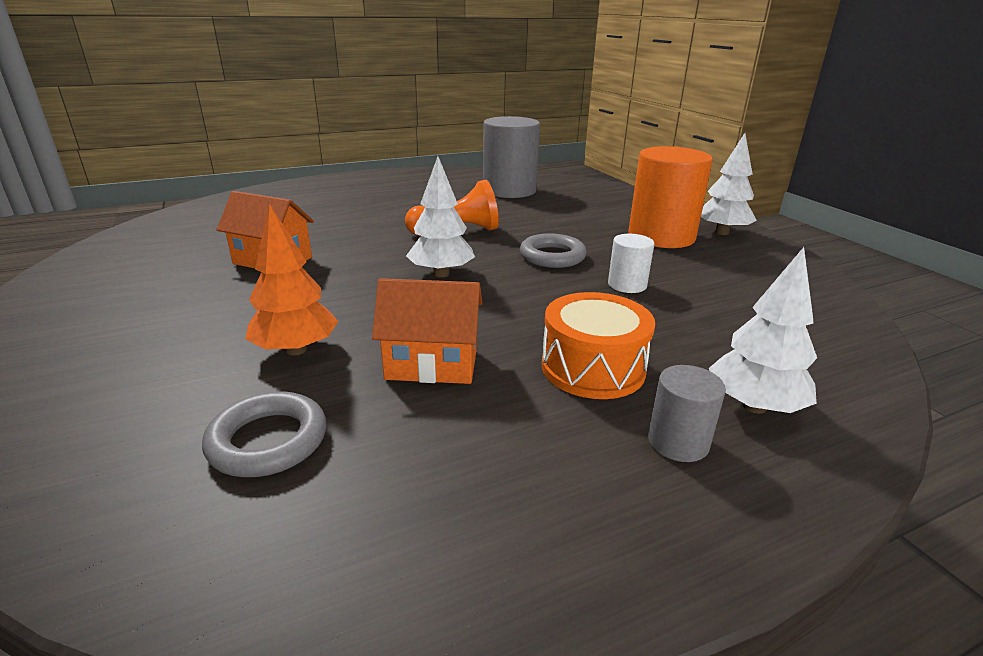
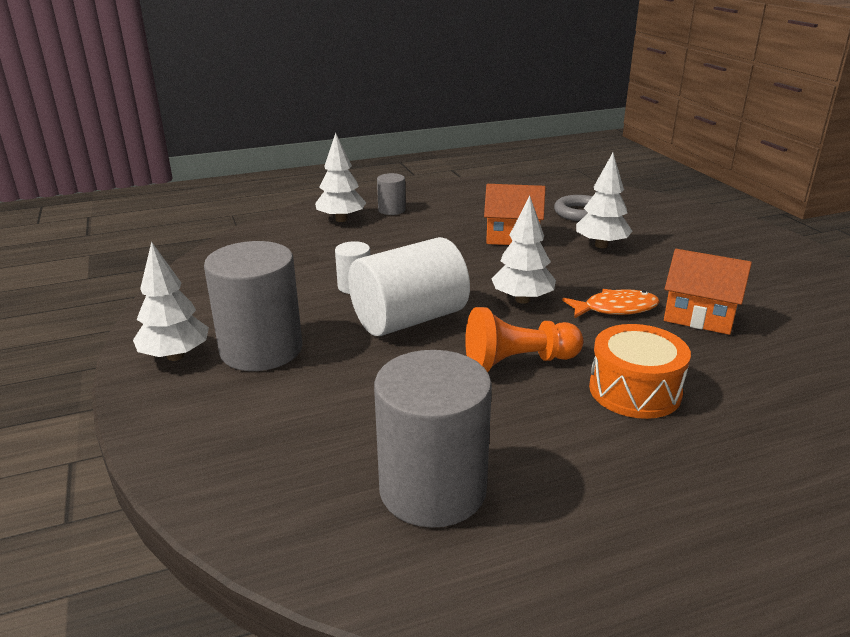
camera: 175 degrees left, 0 degrees up
(296, 350) = (601, 245): orange tree -> white tree
(349, 267) = (615, 309): none -> orange fish
(552, 256) = (409, 319): grey ring -> white cylinder
(593, 368) = (416, 235): orange drum -> orange drum (634, 390)
(661, 236) = (261, 349): orange cylinder -> grey cylinder

